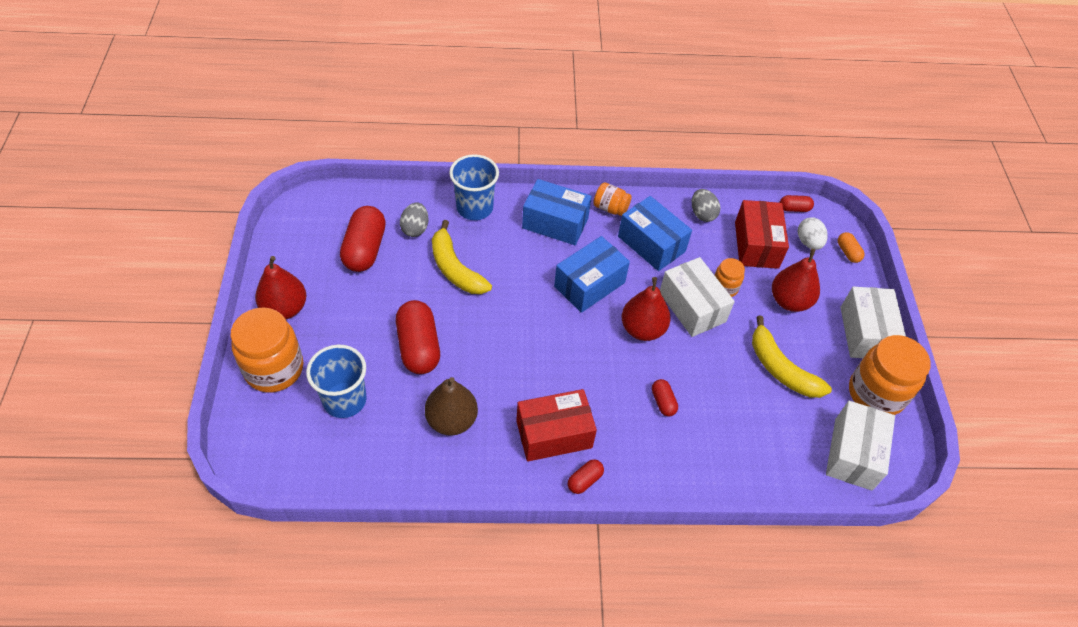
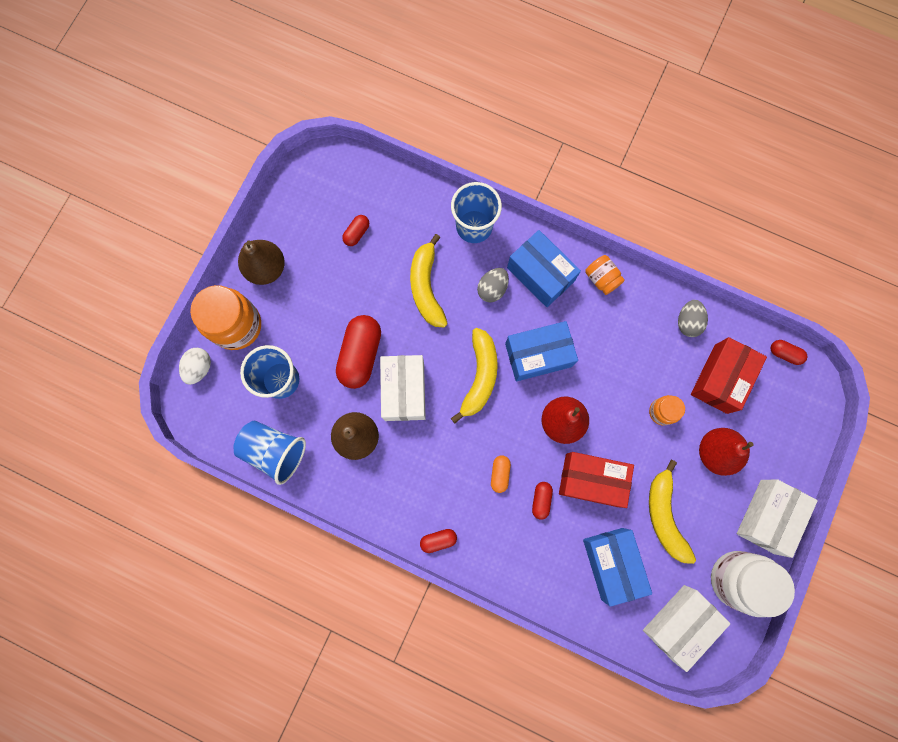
camera: 30 degrees right, 25 degrees up
(285, 308) = (266, 268): red pear -> brown pear
(365, 249) = (357, 233): red capsule -> red capsule, size x0.49
(369, 469) = (275, 451): none -> blue cup
(415, 228) = (410, 228): grey egg -> grey egg (492, 289)
(545, 321) = (479, 376): none -> yellow banana
(554, 434) = (434, 488): red box -> red box (591, 480)
(651, 244) = (619, 335): blue box -> blue box (612, 563)
(692, 307) = (619, 419): white box -> white box (404, 391)
(808, 242) = (774, 397): white egg -> white egg (199, 368)
(848, 252) = (807, 425): orange capsule -> orange capsule (500, 474)
(875, 394) = (736, 579): orange jar -> white jar

